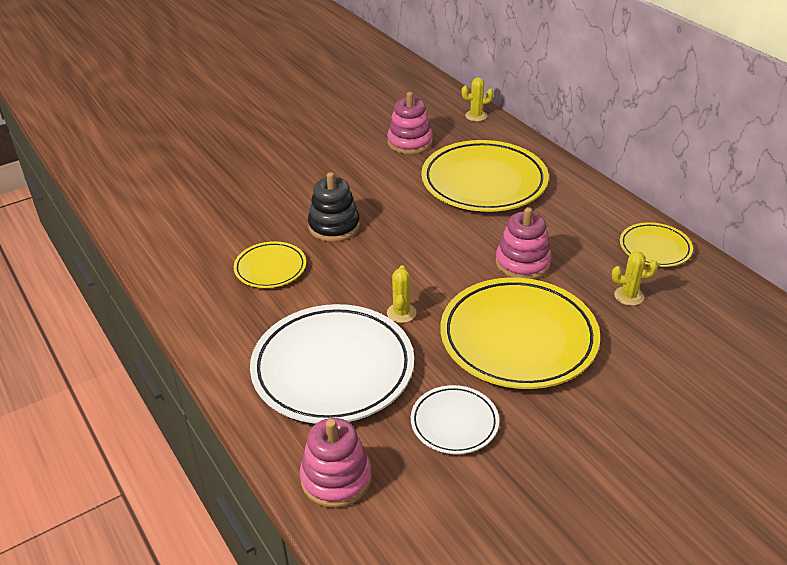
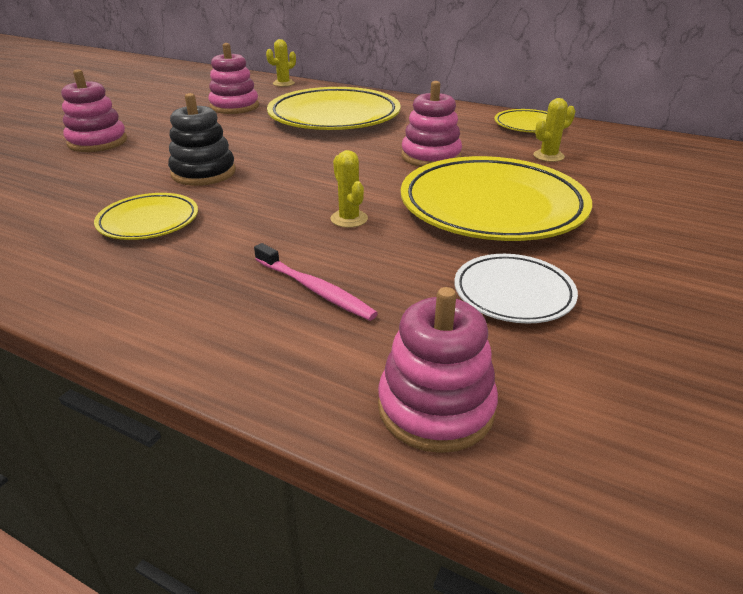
camera: 30 degrees left, 5 degrees down
(281, 164) = (97, 142): none -> pink stacking toy
(333, 369) = (315, 289): white plate -> pink toothbrush

